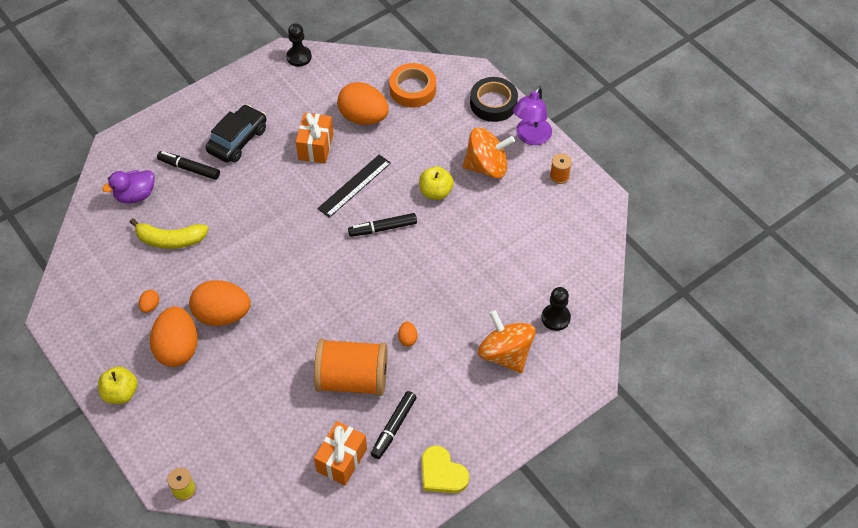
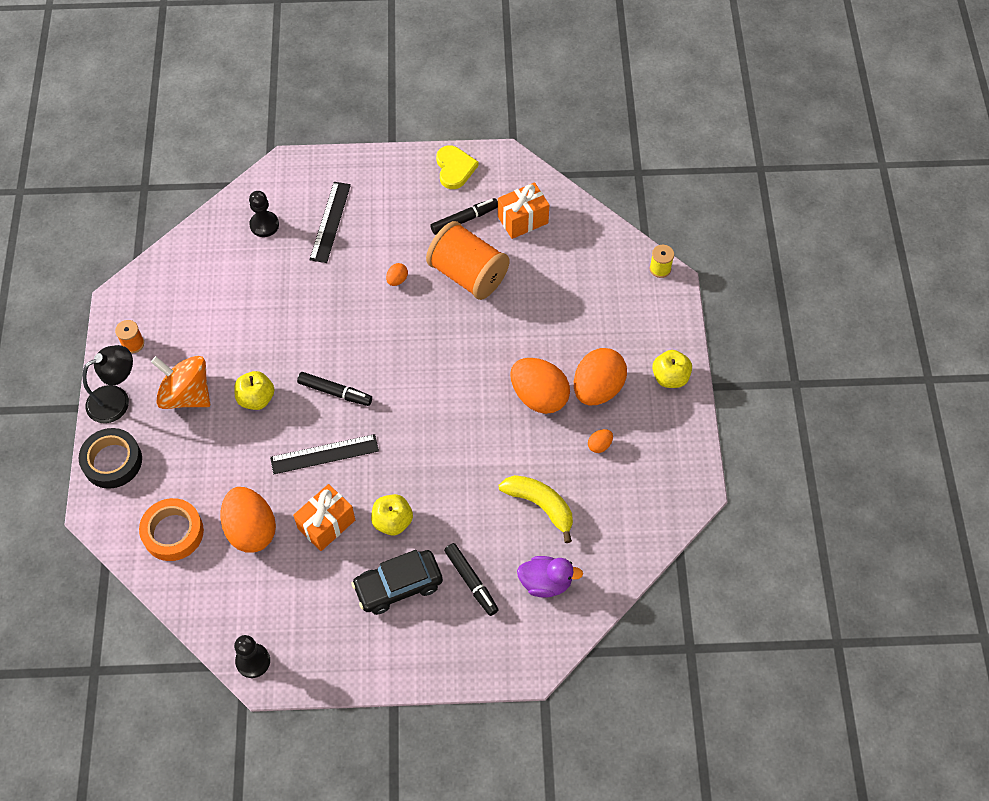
camera: 145 degrees left, 5 degrees up
(271, 173) = (392, 521): none -> yellow apple
(505, 354) = (330, 222): orange spinning top -> black ruler
(530, 137) = (116, 400): purple lamp -> black lamp

